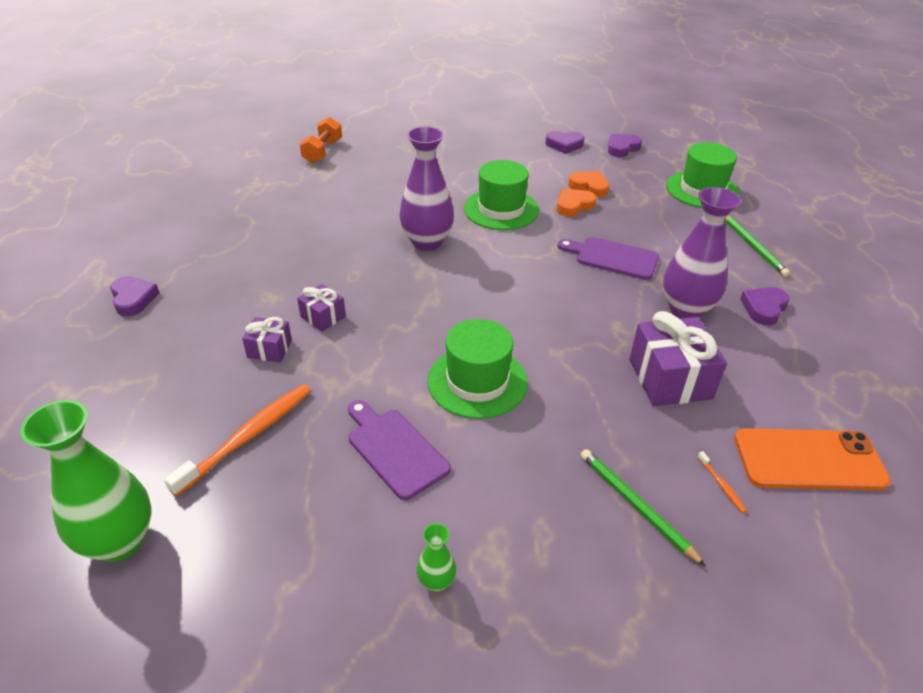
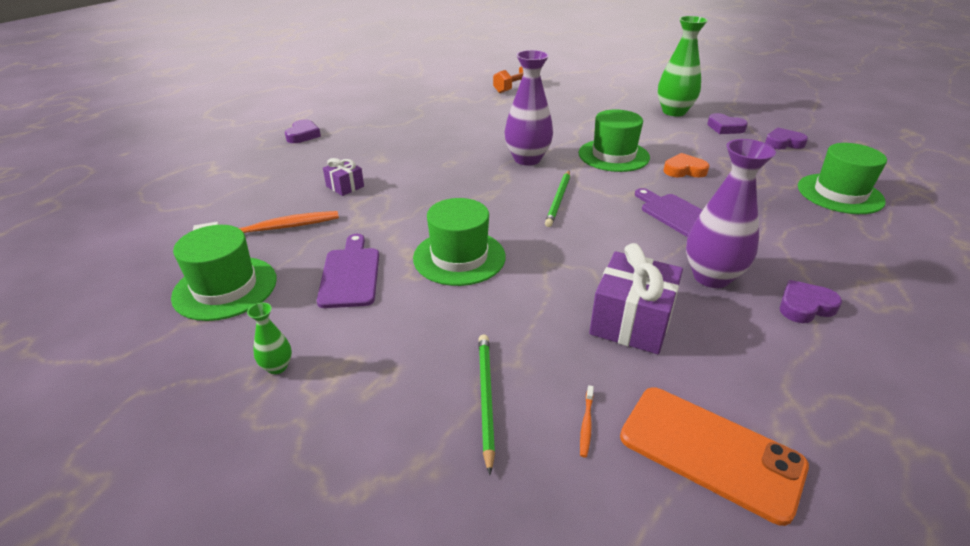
camera: 35 degrees right, 5 degrees down
(119, 541) = (145, 252): green vase -> green vase (674, 112)
(279, 532) = (225, 288): none -> green hat
(323, 317) = (400, 180): purple gift -> none
(589, 187) = (715, 161): orange heart -> none
(753, 246) = (851, 254): green pencil -> green pencil (558, 200)

